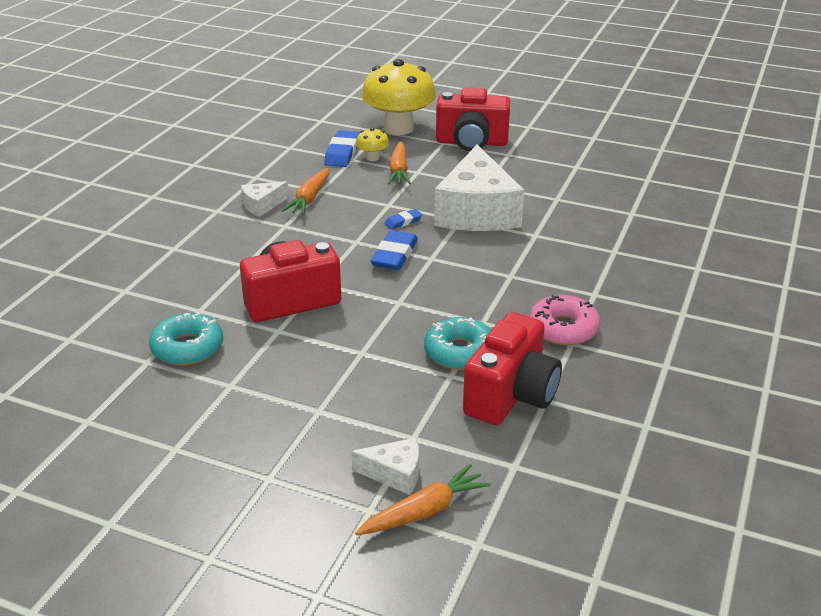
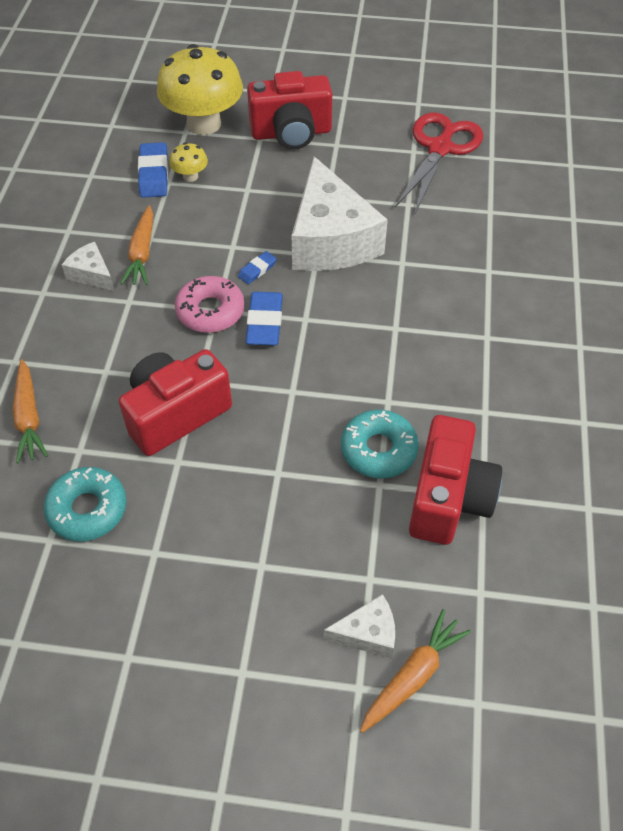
camera: 15 degrees left, 20 degrees up
(262, 205) = (92, 274): white cheese -> white cheese turned 90 degrees clockwise
(399, 170) = (226, 191): orange carrot -> orange carrot (29, 417)
(563, 328) = (471, 393): pink donut -> pink donut (210, 311)
(602, 168) = (440, 148): none -> red scissors

